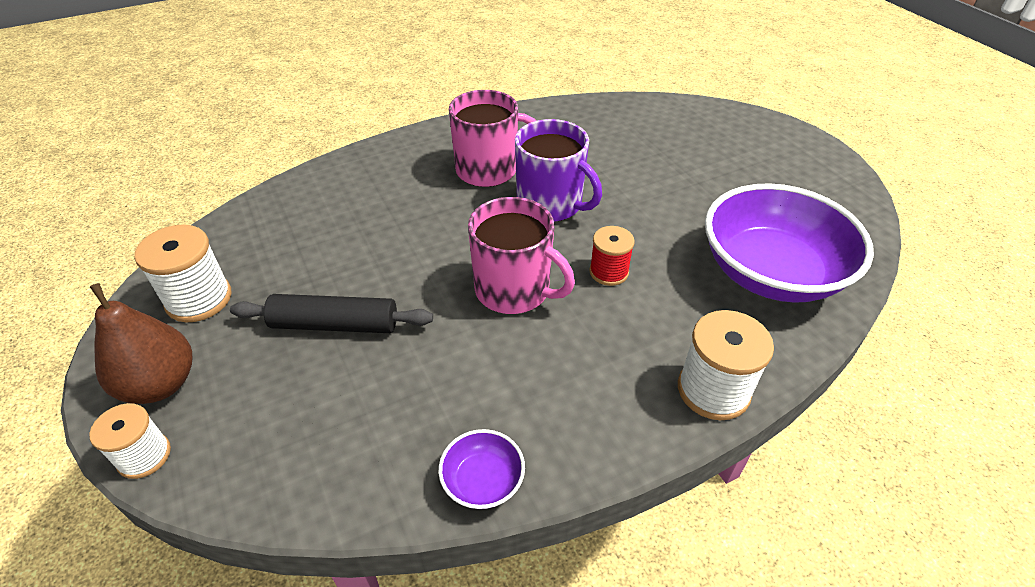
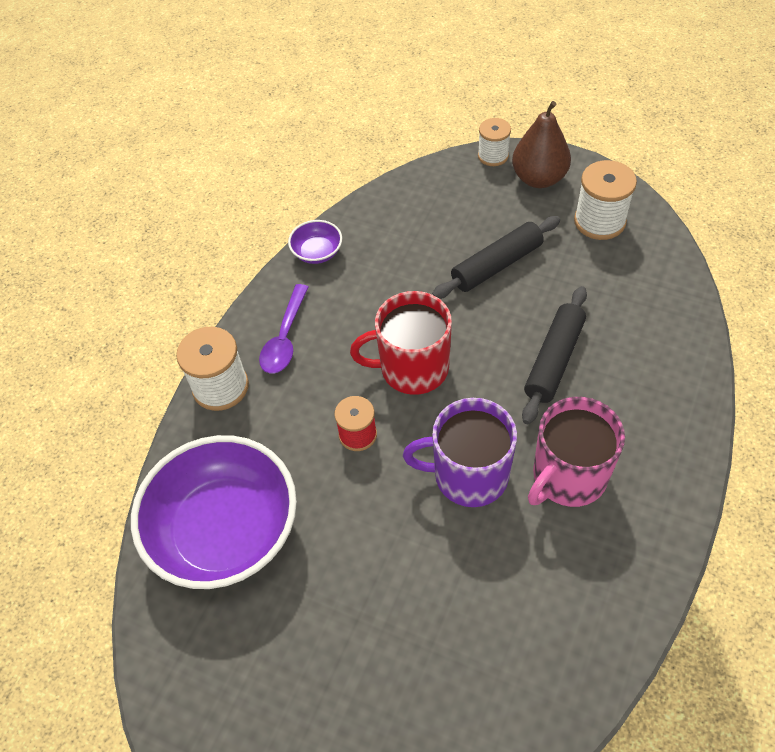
camera: 145 degrees right, 10 degrees up
(403, 228) = (554, 360): none -> black rolling pin
(514, 290) = (412, 368): pink mug -> red mug
(608, 397) = (285, 338): none -> purple spoon

